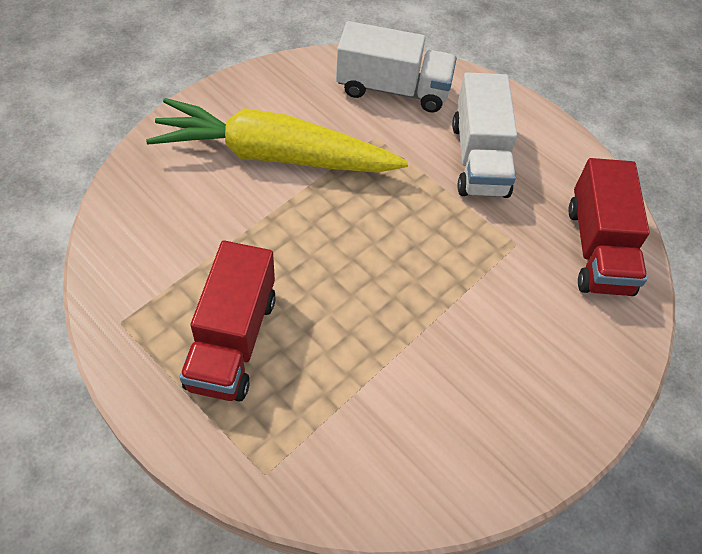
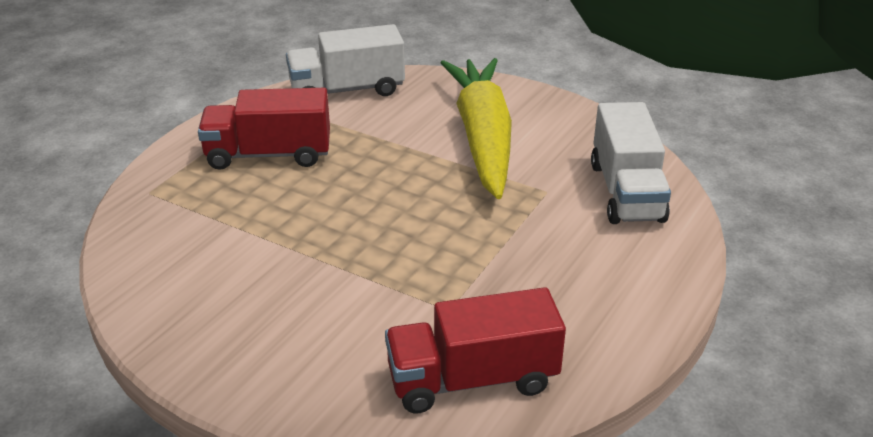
camera: 80 degrees right, 20 degrees down
(479, 159) = (561, 266): white truck -> white truck (347, 90)

